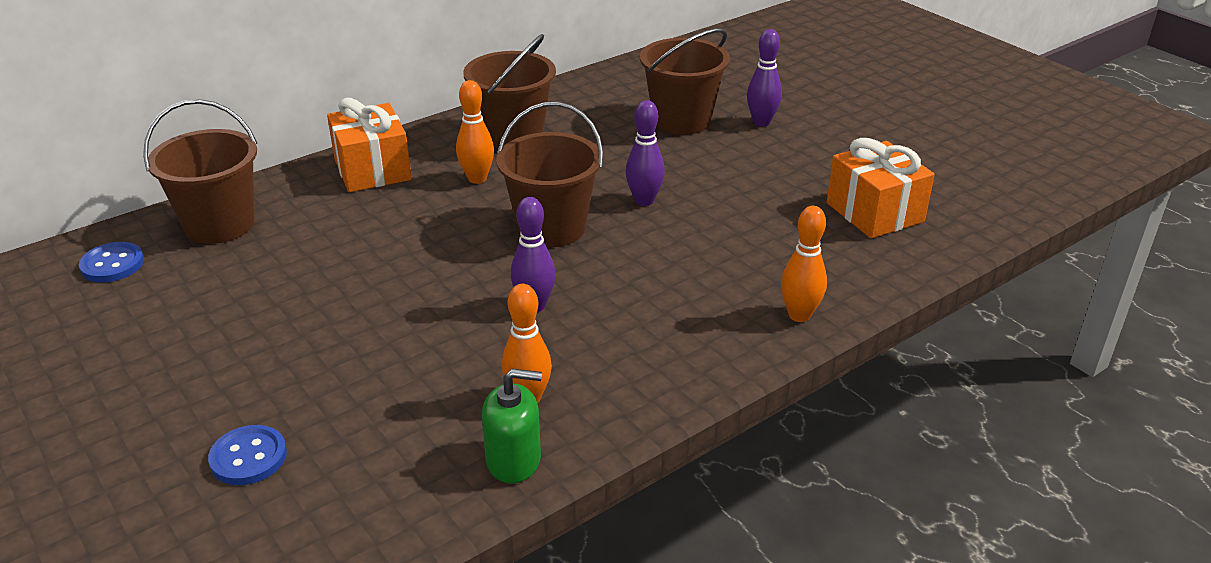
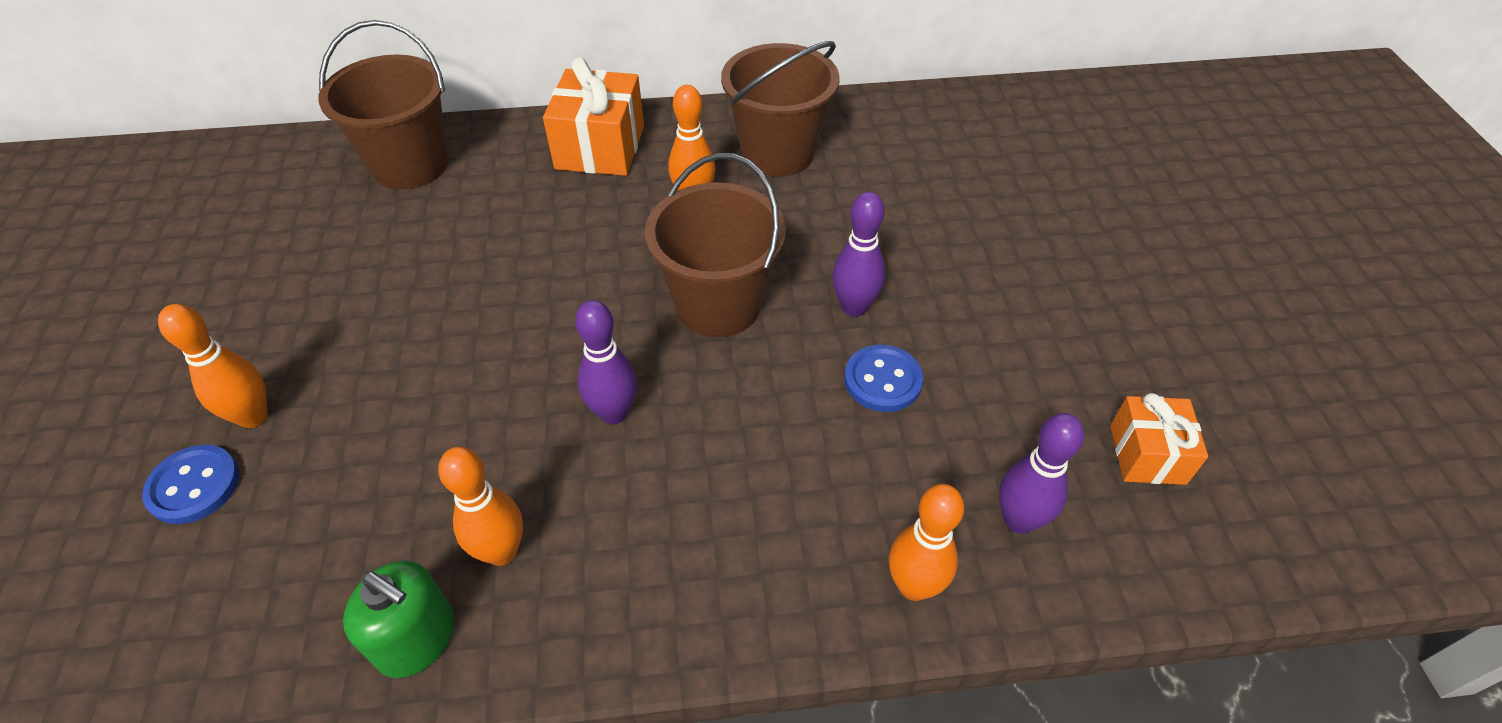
camera: 30 degrees right, 15 degrees up
(112, 264) = (288, 178): blue button -> blue button (882, 380)
(253, 405) = (253, 416): none -> orange bowling pin
(681, 120) = (990, 200): brown bucket -> none
(761, 122) = (1093, 239): purple bowling pin -> purple bowling pin (1018, 520)
(874, 212) = (1147, 454): orange gift -> orange gift, size x0.62

